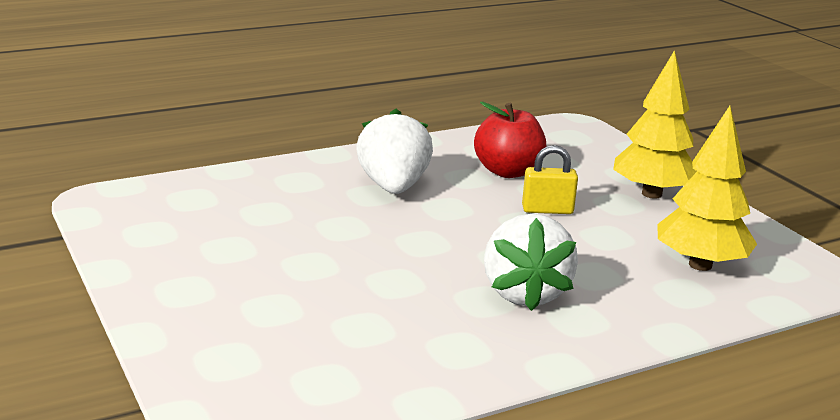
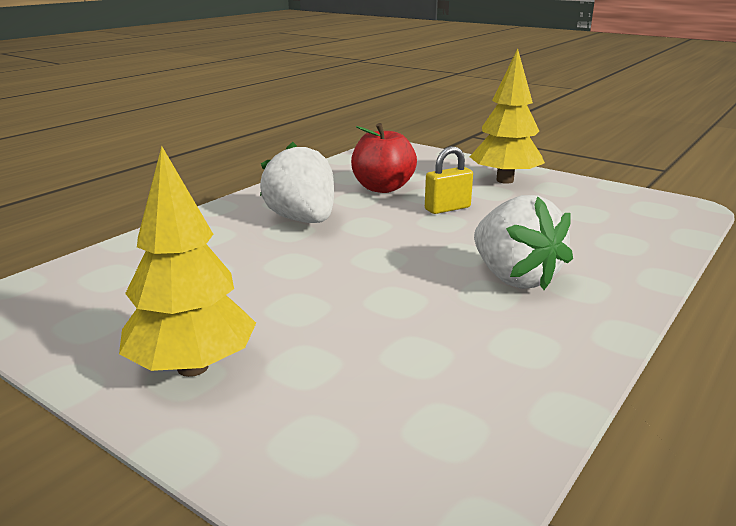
camera: 25 degrees left, 0 degrees up
(700, 265) = (604, 220): yellow tree -> yellow tree (193, 367)

